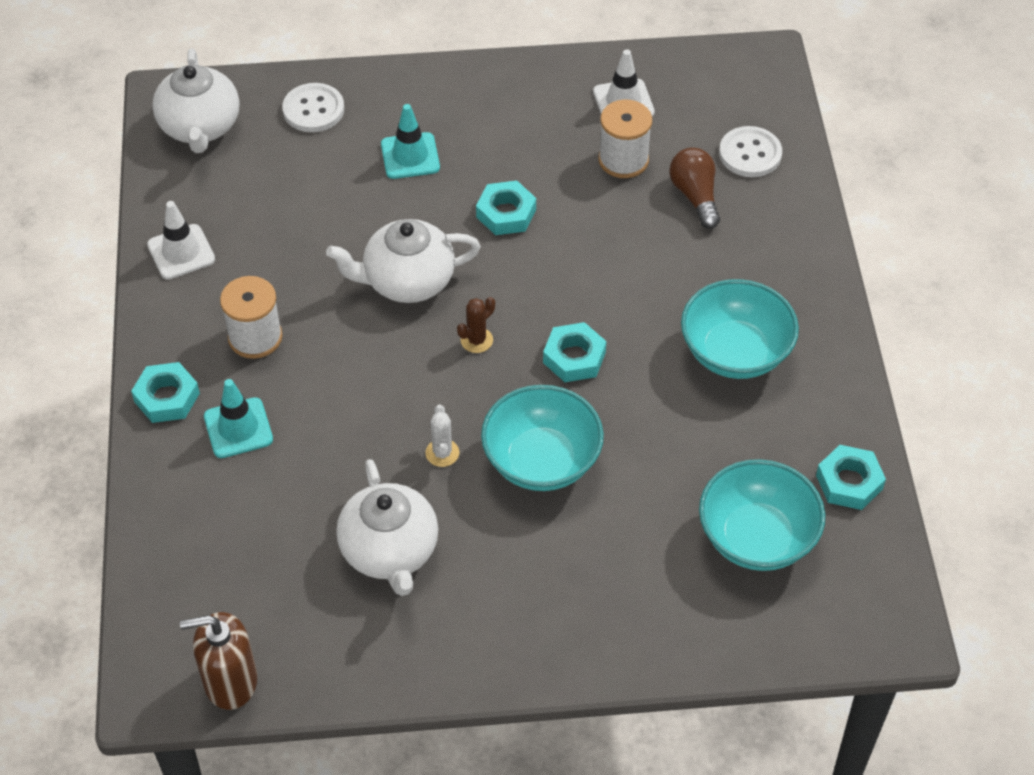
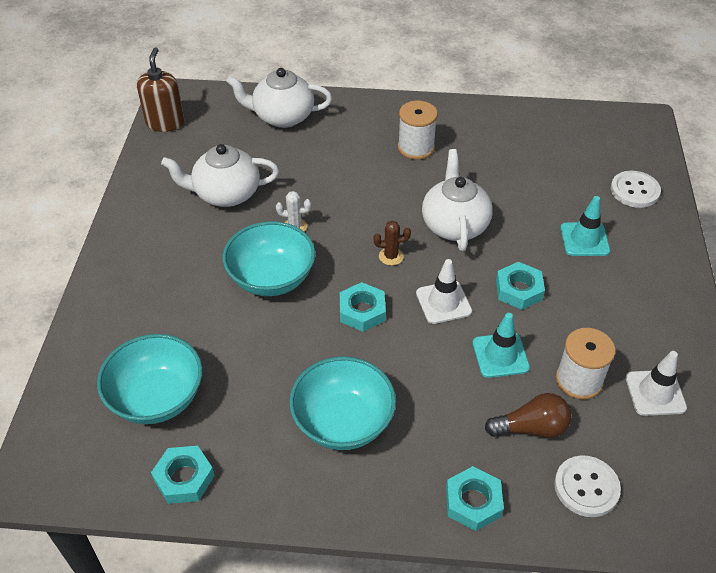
camera: 100 degrees right, 5 degrees down
(167, 397) = (375, 108): turquoise nut -> turquoise nut (473, 502)
(181, 252) = (495, 119): white traffic cone -> white traffic cone (443, 302)
(200, 127) = (614, 133): white teapot -> white teapot (282, 117)
(238, 428) = (343, 136): turquoise traffic cone -> turquoise traffic cone (500, 355)
(476, 340) = (391, 256): brown cactus -> brown cactus turned 60 degrees counterclockwise

